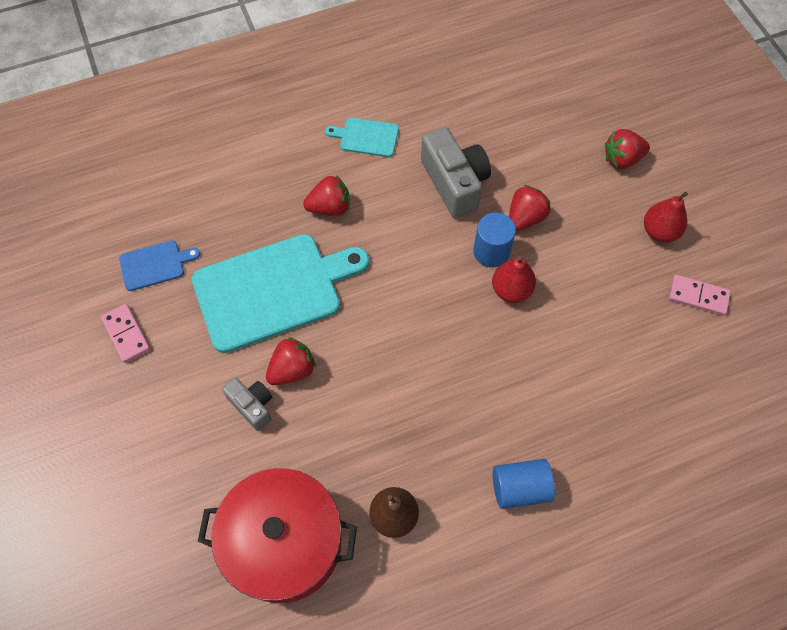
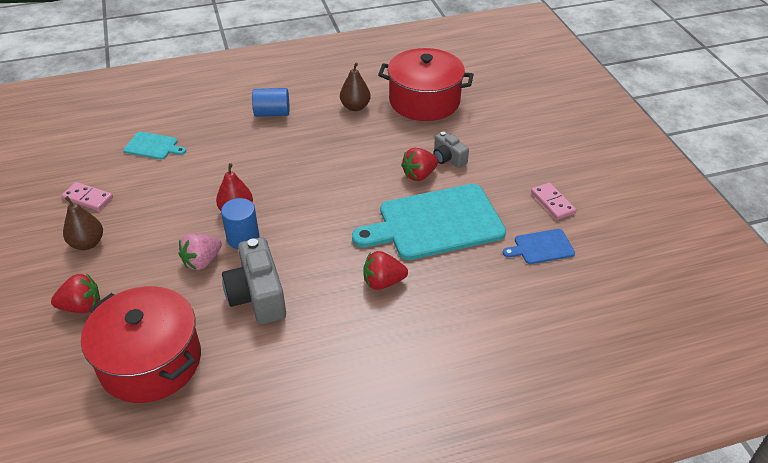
camera: 175 degrees left, 20 degrees down
(366, 137) = (338, 348): turquoise cutting board -> turquoise cutting board (153, 146)
(525, 218) = (202, 261): red strawberry -> pink strawberry
(531, 113) = (150, 361): none -> red pot
(659, 232) = (87, 243): red pear -> brown pear

